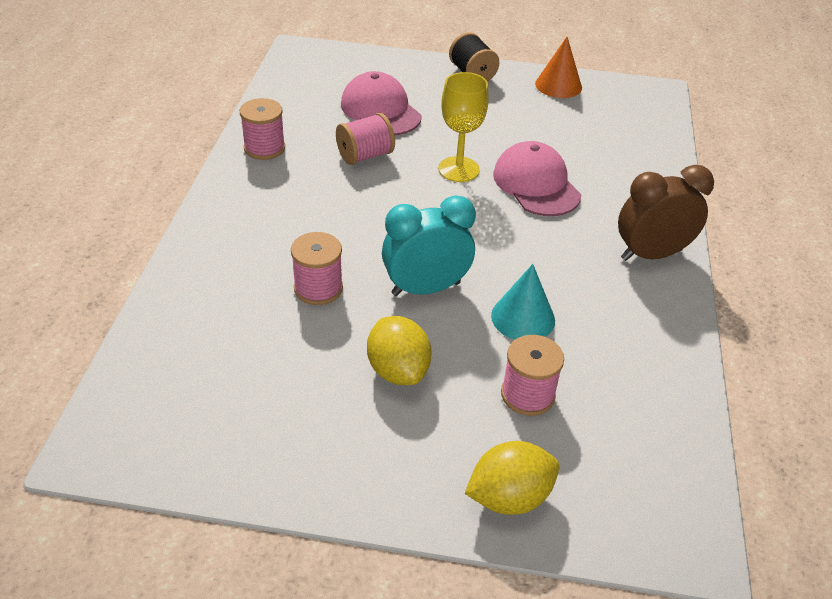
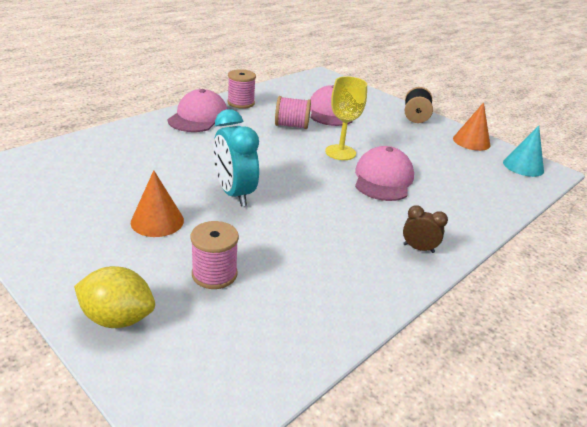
camera: 35 degrees right, 10 degrees down
(245, 198) = (198, 117): none -> pink cap
(318, 288) = (175, 166): pink spool -> none
(398, 370) = (157, 221): yellow lemon -> orange cone
(426, 288) = (234, 194): turquoise clock -> turquoise clock turned 135 degrees counterclockwise
(523, 318) = (273, 235): turquoise cone -> turquoise cone (523, 166)
(651, 254) = (418, 248): brown clock -> brown clock, size x0.53

